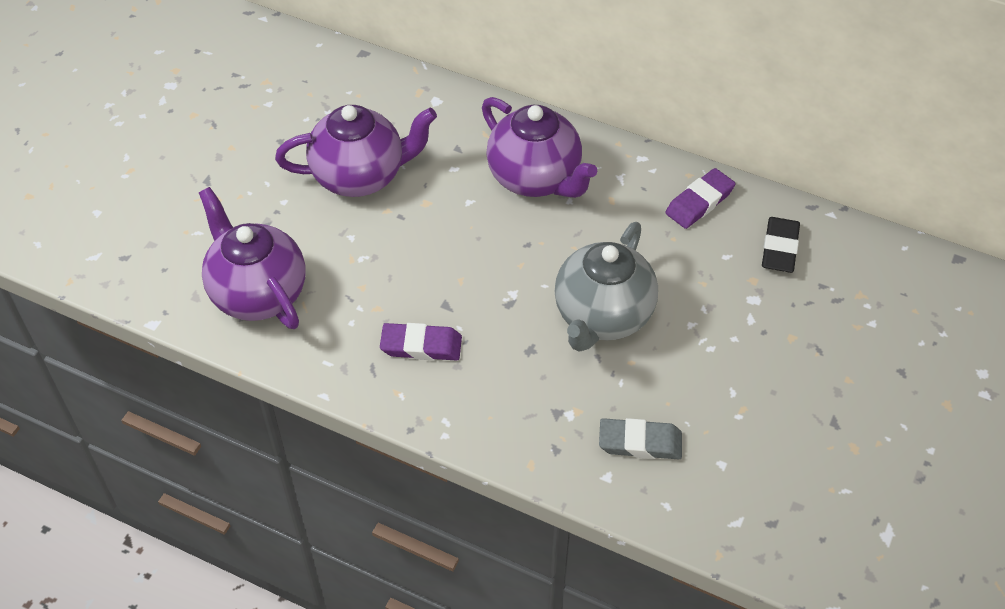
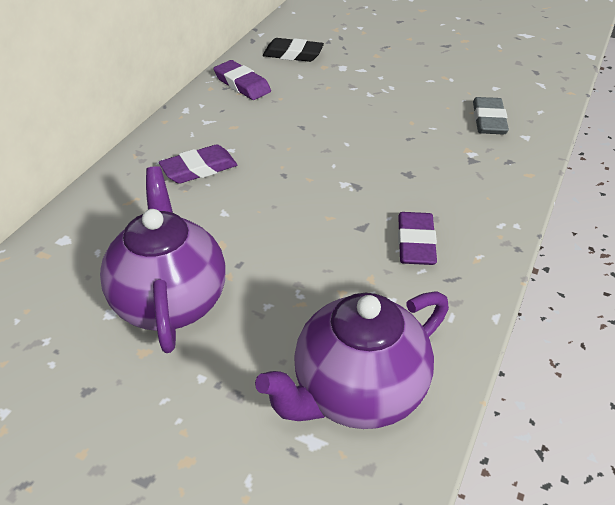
camera: 90 degrees left, 10 degrees down
(535, 178) = (199, 169): purple teapot -> purple eraser
(602, 316) = (366, 134): grey teapot -> none

